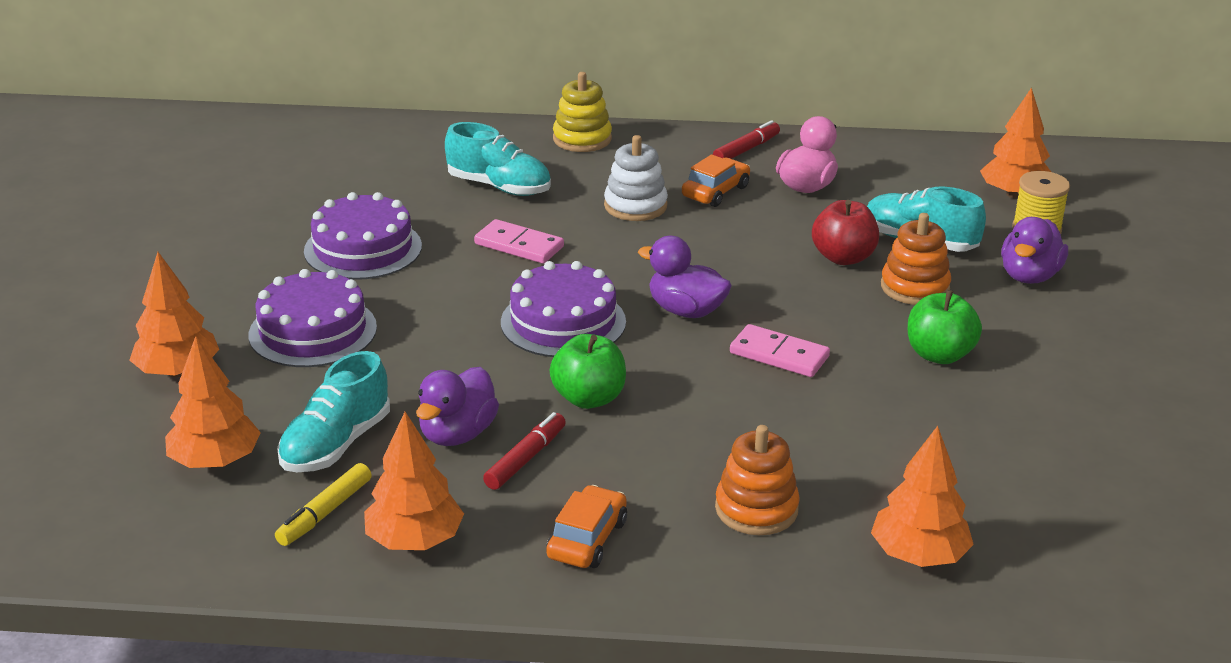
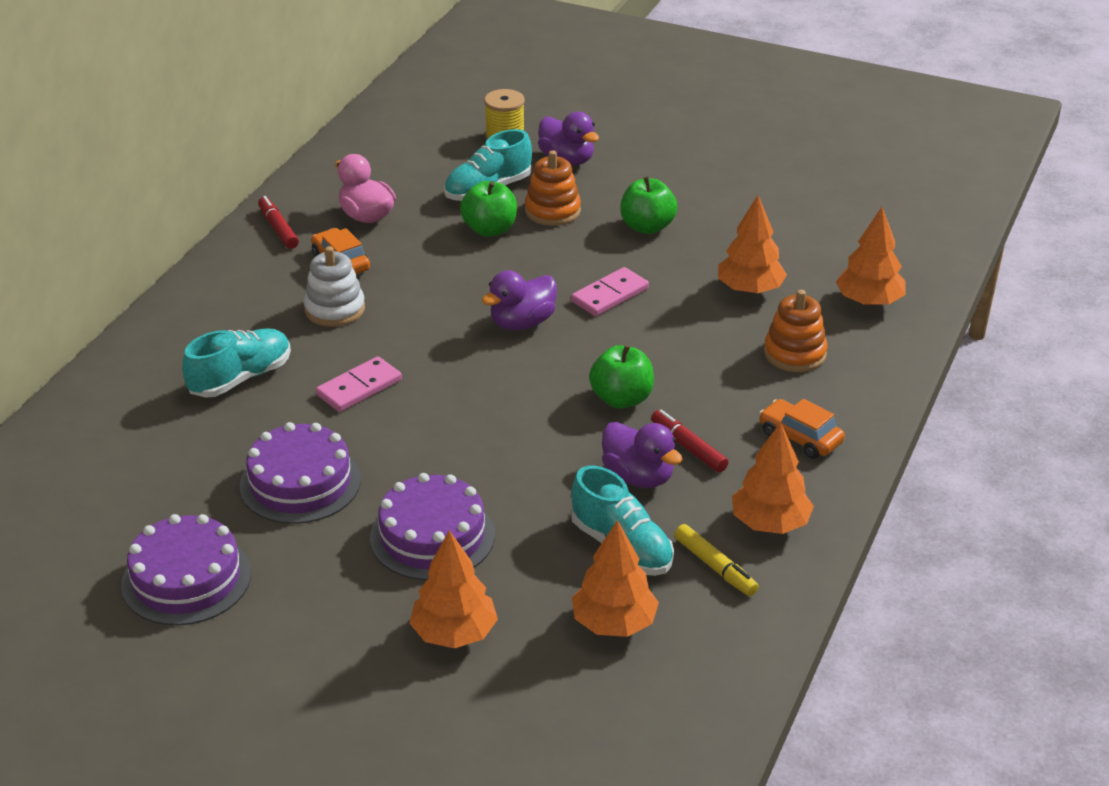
camera: 70 degrees left, 5 degrees up
(563, 322) = (502, 389): purple cake -> purple cake (186, 579)
(582, 139) = (184, 311): yellow stacking toy -> none
(843, 257) = (490, 230): red apple -> green apple
(1014, 194) = (448, 130): orange tree -> orange tree (750, 290)

